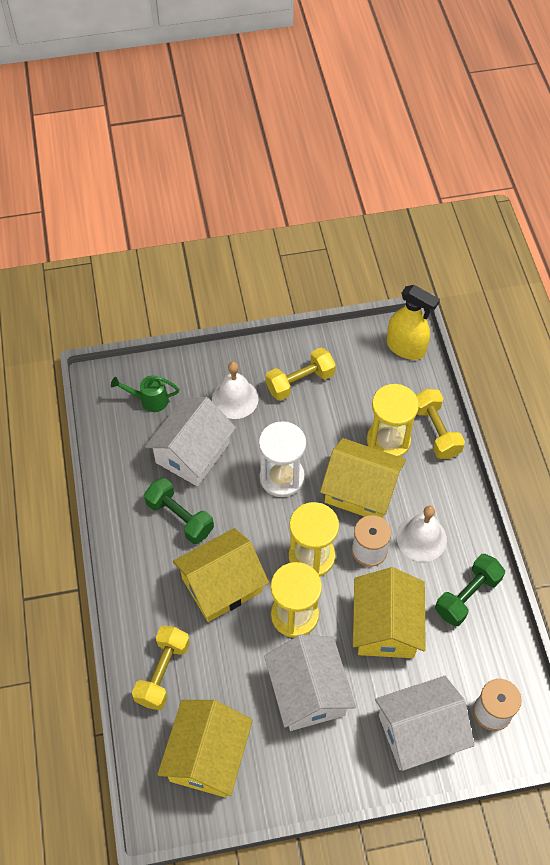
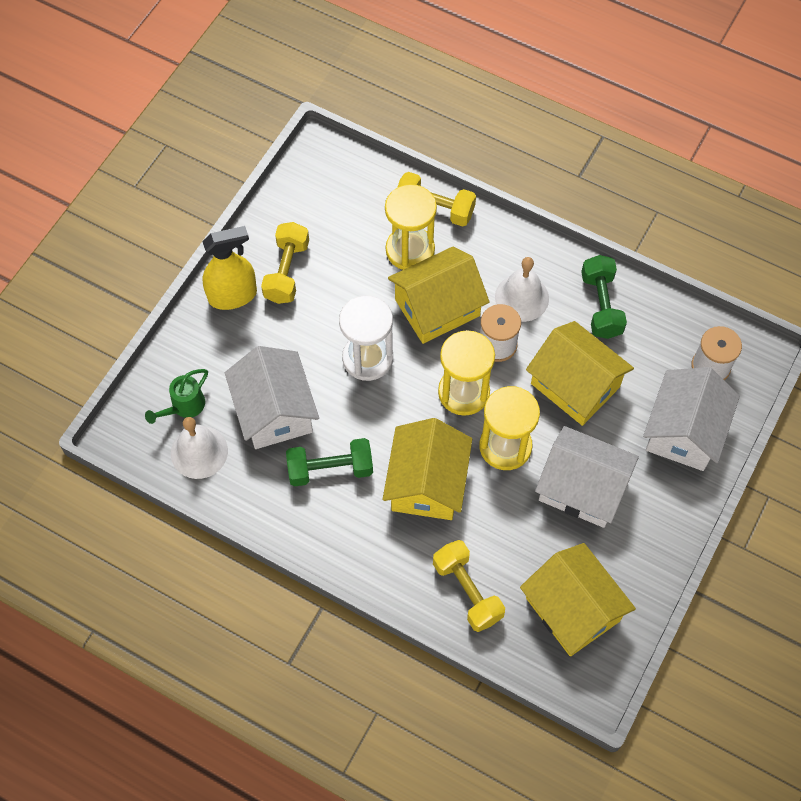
camera: 50 degrees left, 5 degrees up
(235, 398) = (252, 335): white bell -> white bell (199, 452)
(406, 348) = (333, 165): yellow spray bottle -> yellow spray bottle (233, 296)

